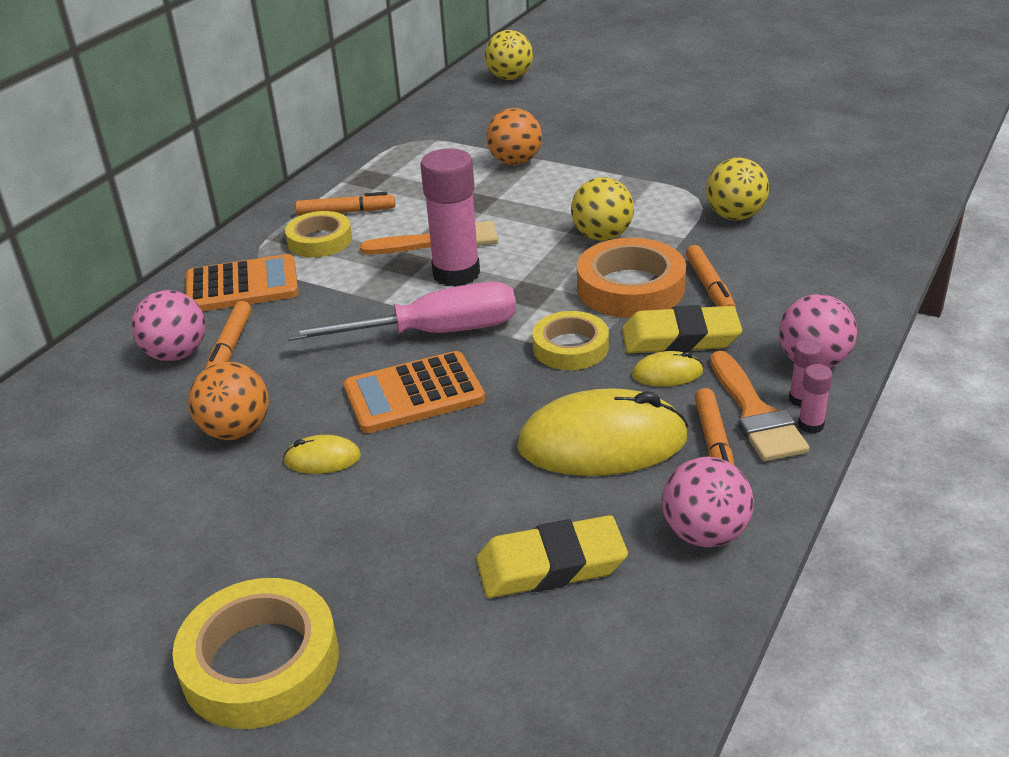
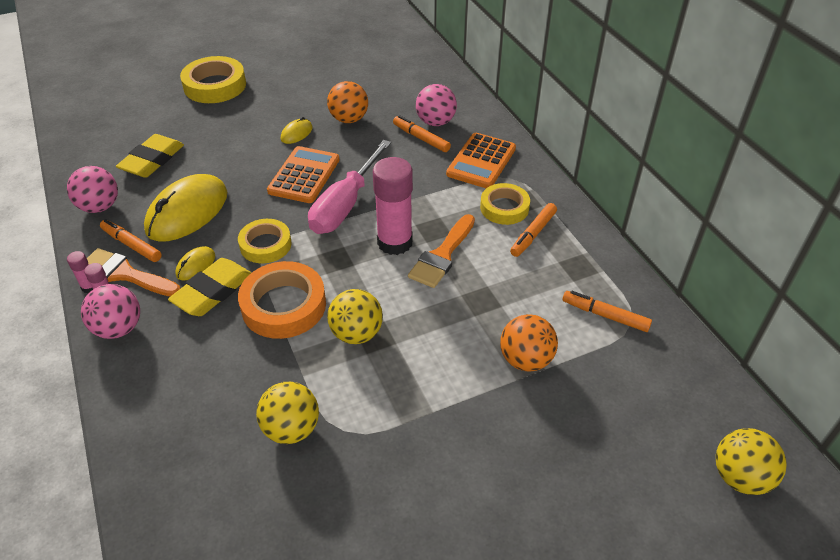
camera: 125 degrees right, 10 degrees up
(709, 287) = (236, 342): orange marker -> orange marker (605, 315)

